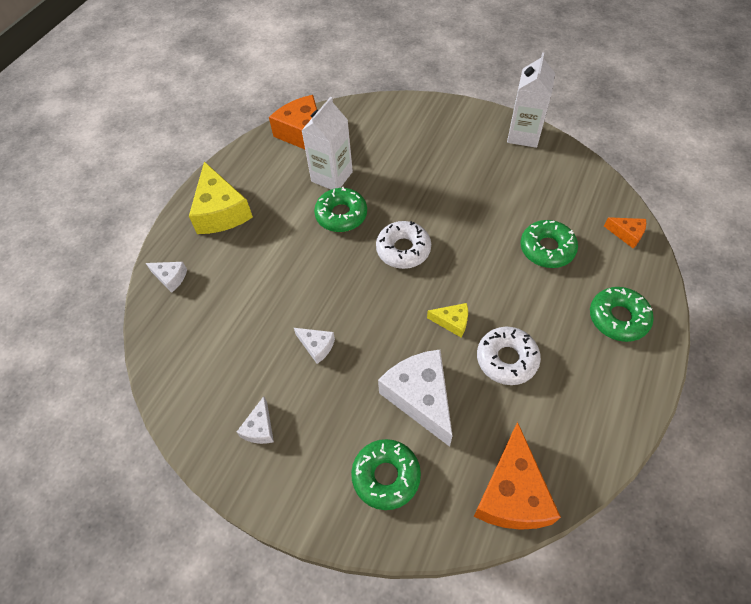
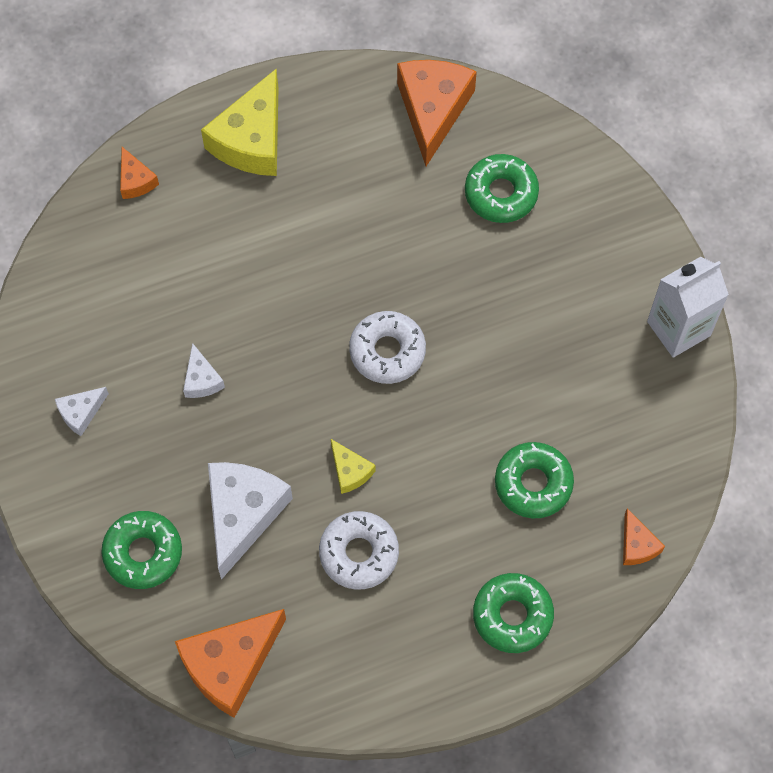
camera: 40 degrees right, 10 degrees up
(170, 278) = (135, 180): white cheese -> orange cheese
(332, 176) = (406, 195): white carton -> none
(341, 215) = (367, 253): green donut -> green donut (501, 193)

